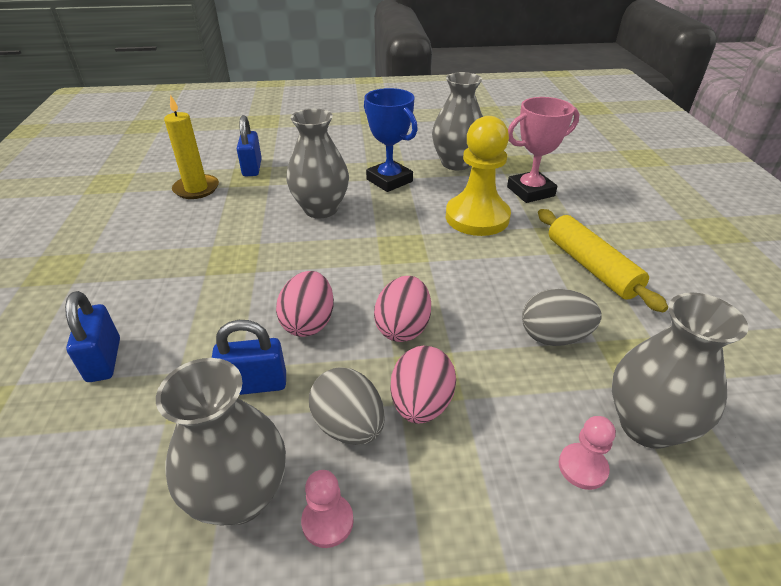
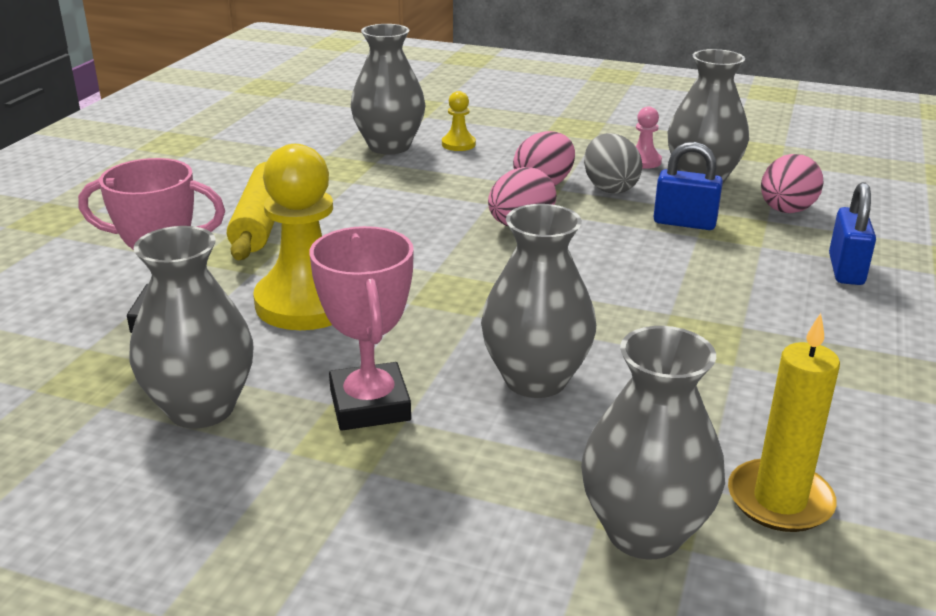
camera: 155 degrees left, 10 degrees down
(252, 168) = (644, 532): blue padlock -> grey vase
(308, 323) = (617, 250): pink egg -> pink egg (786, 211)
(389, 180) = (370, 405): blue trophy -> pink trophy
(554, 337) = (386, 191): grey egg -> none
(582, 467) = (458, 144): pink pawn -> yellow pawn

